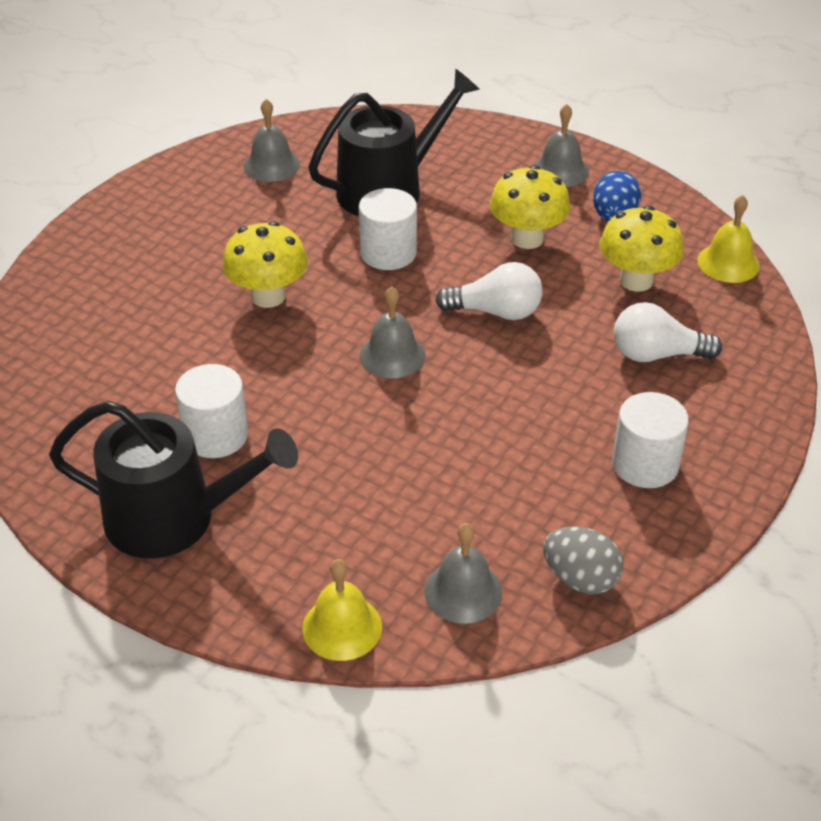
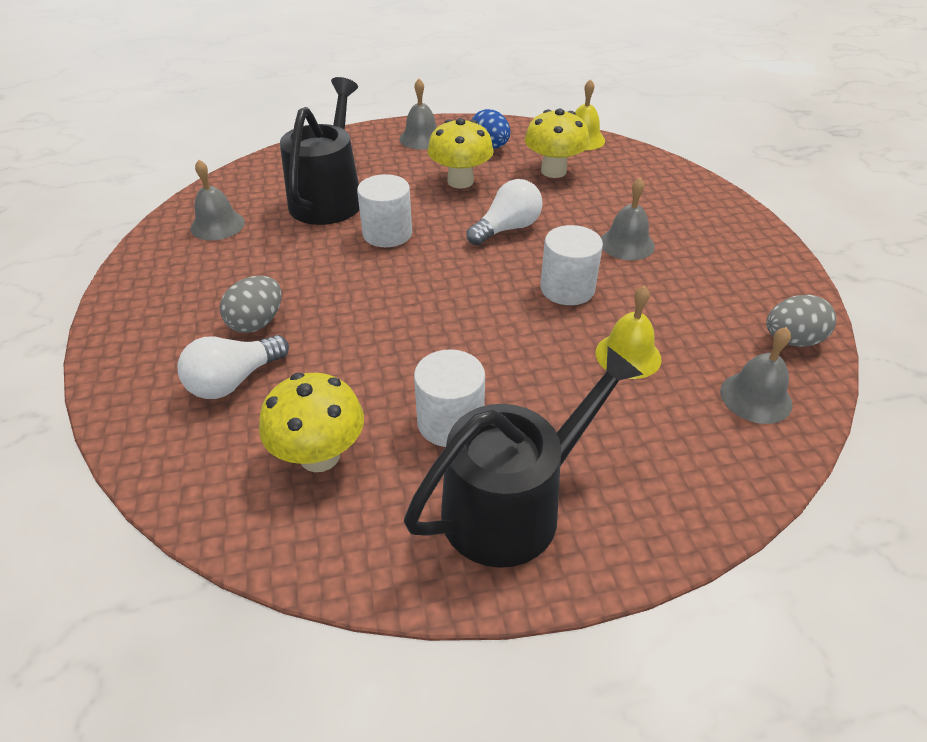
camera: 45 degrees left, 0 degrees up
(193, 270) = (257, 323): none -> grey egg
(268, 296) = (344, 306): yellow mushroom -> yellow mushroom (319, 456)
(342, 627) = (736, 481): yellow bell -> yellow bell (628, 355)
(392, 355) = (487, 290): grey bell -> grey bell (626, 244)
(645, 464) = (714, 258): white cylinder -> white cylinder (567, 288)
(656, 354) = (625, 201): white light bulb -> white light bulb (234, 381)

